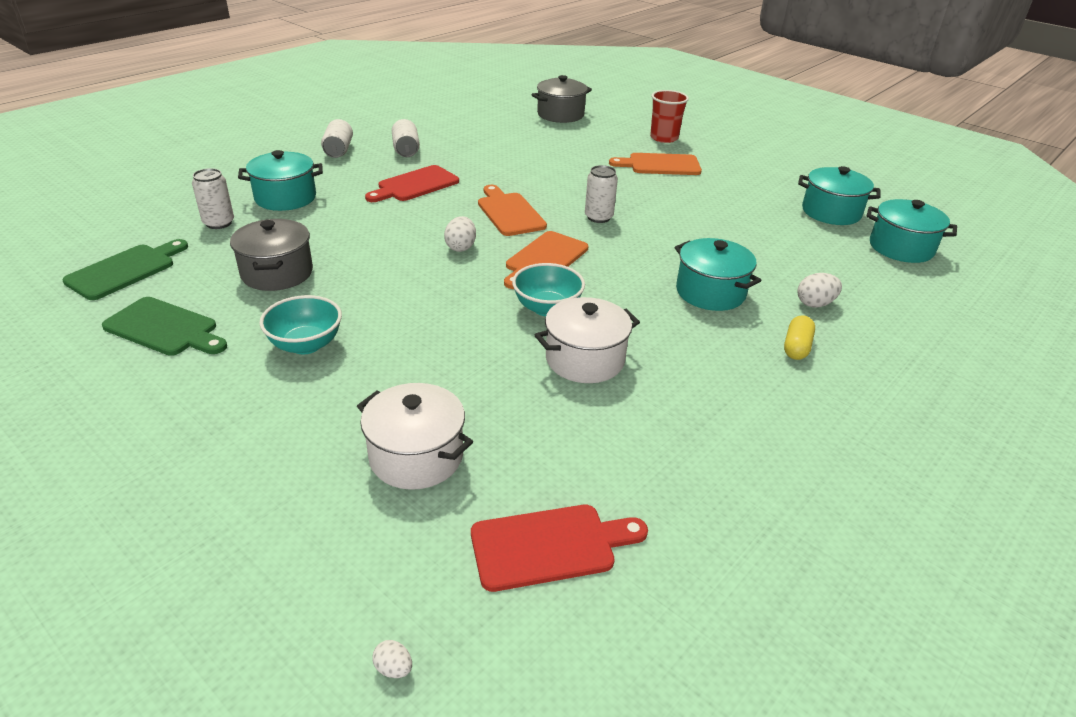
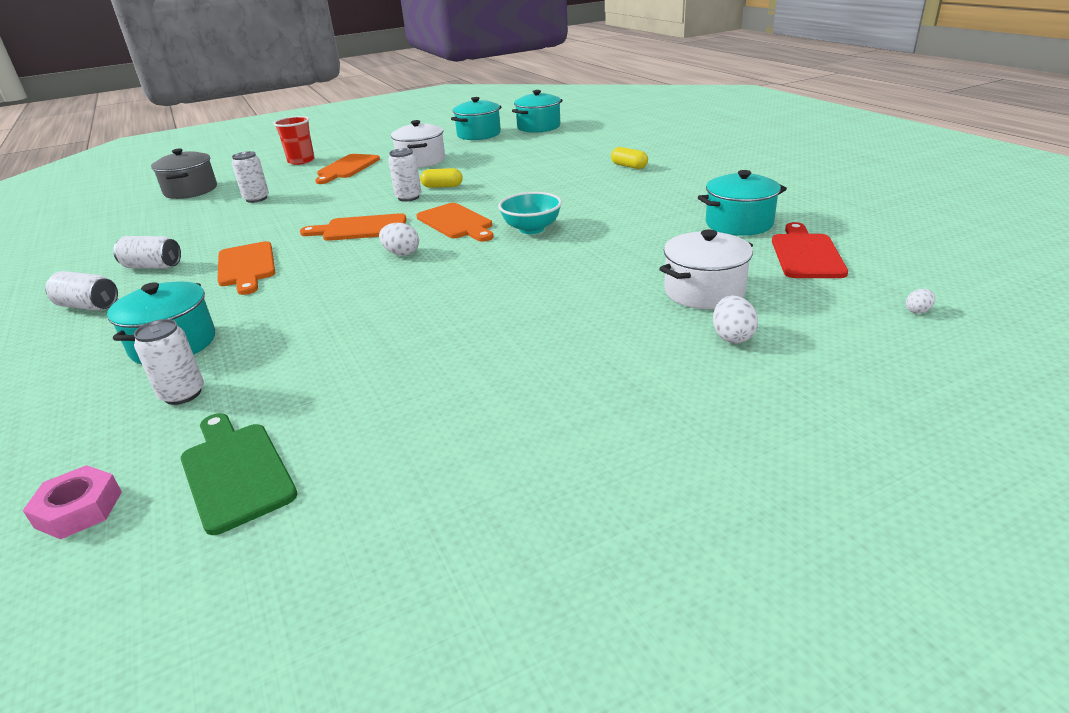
camera: 65 degrees left, 5 degrees down
(99, 233) = (79, 509): none -> pink nut
(165, 328) = (420, 428): green cutting board -> none
(277, 273) = (358, 351): grey pot -> none
(306, 345) = (516, 336): turquoise bowl -> none
(415, 185) = (246, 266): red cutting board -> orange cutting board
(556, 146) = (256, 199): none -> white can
(585, 359) = (609, 223): white pot -> white pot (421, 161)
(640, 229) = (442, 186): none -> yellow capsule
(710, 292) = (550, 178): turquoise pot -> turquoise pot (739, 223)
(815, 304) = (585, 155): white egg -> white egg (732, 337)

